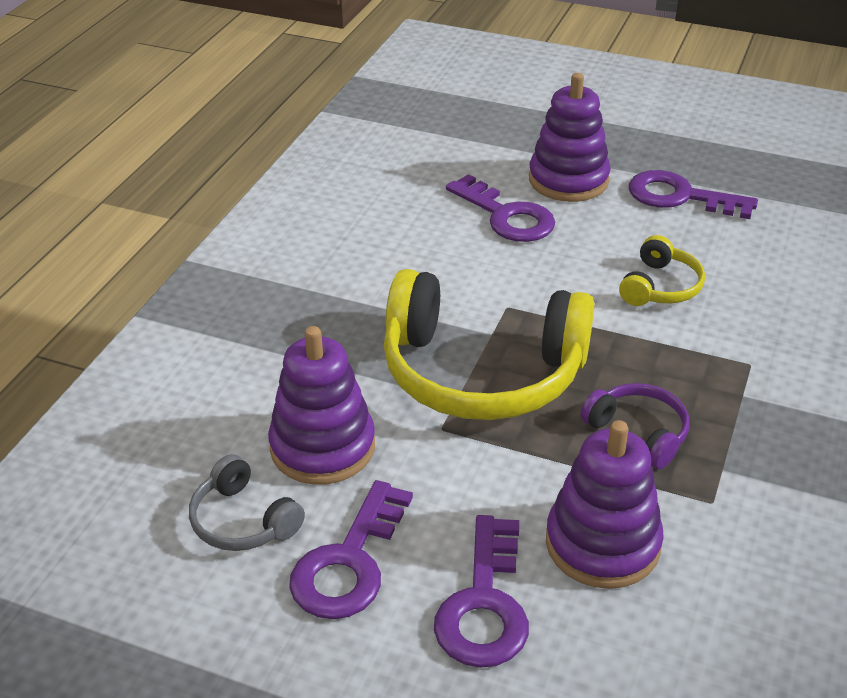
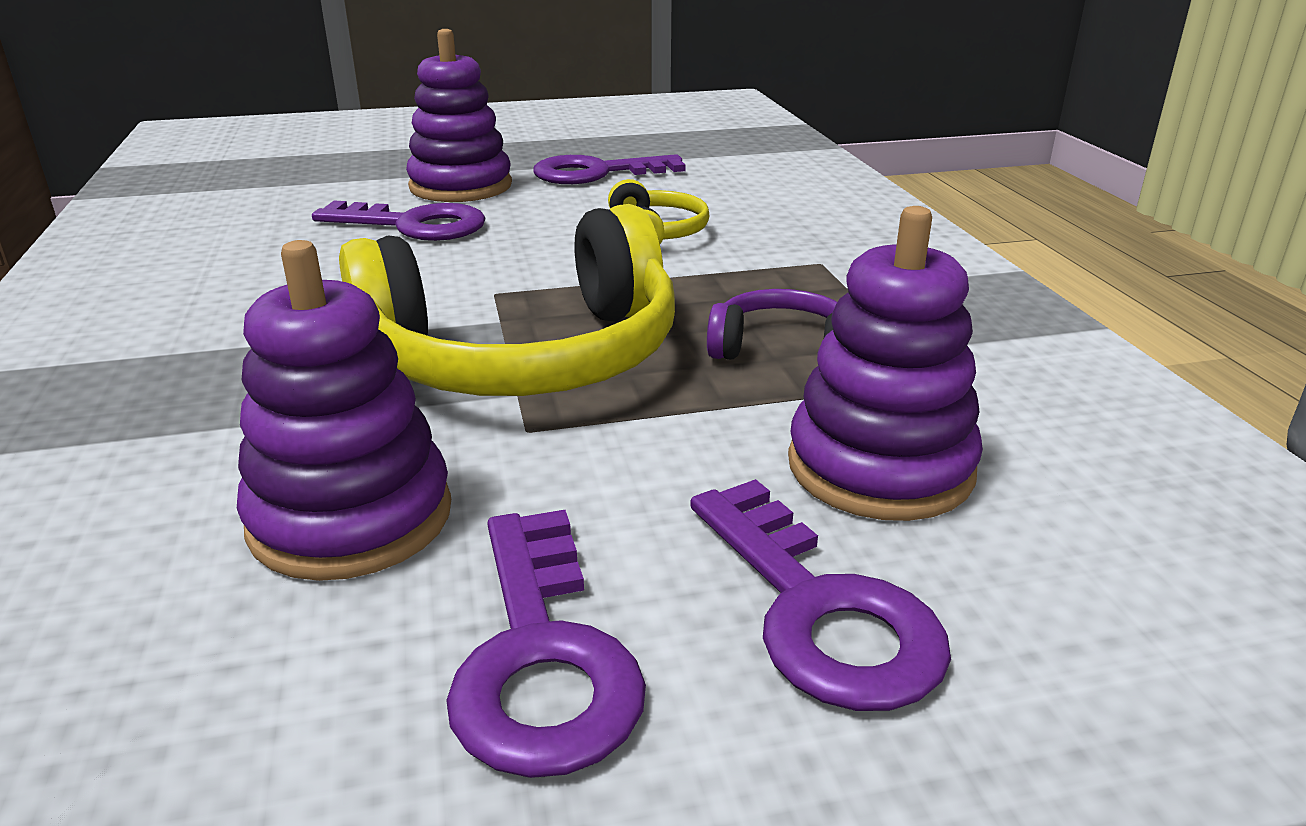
camera: 35 degrees left, 10 degrees down
(243, 520) = (272, 685): grey headphones -> none

